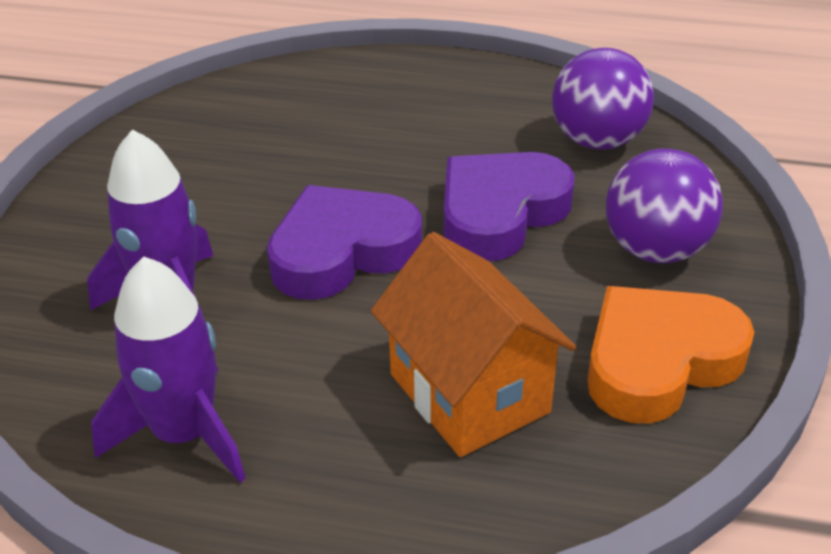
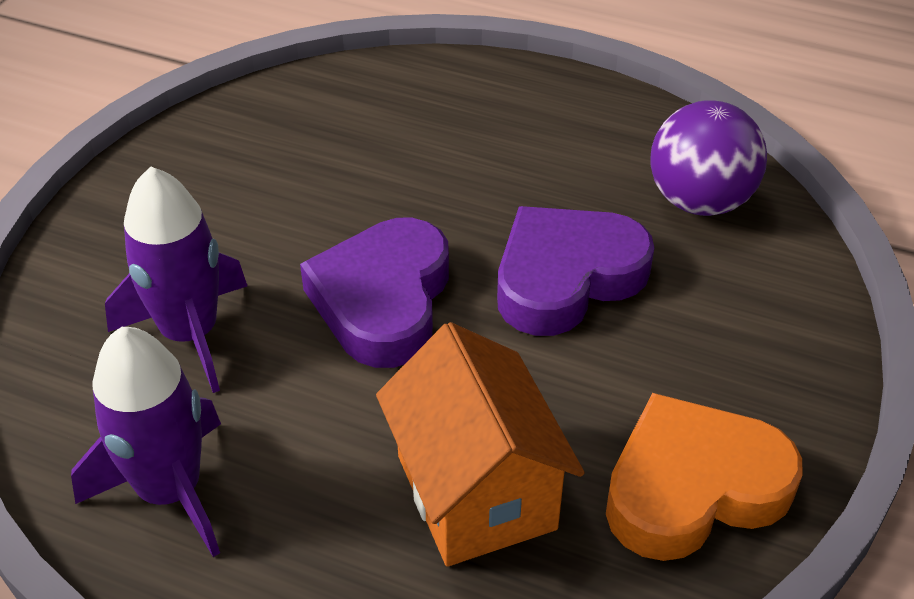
camera: 10 degrees right, 5 degrees up
(342, 251) = (383, 301): purple heart -> purple heart turned 60 degrees counterclockwise
(655, 249) = (728, 348): purple ball -> none

